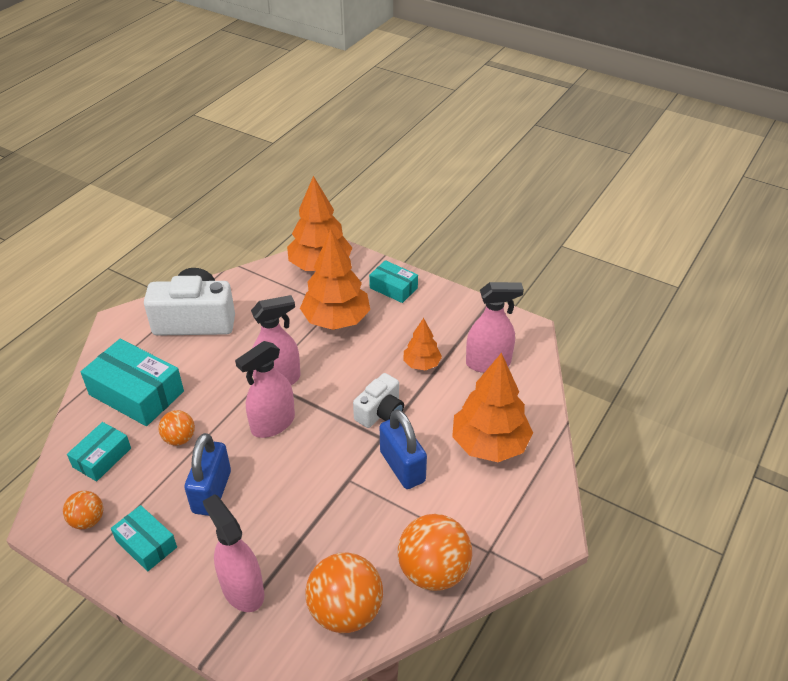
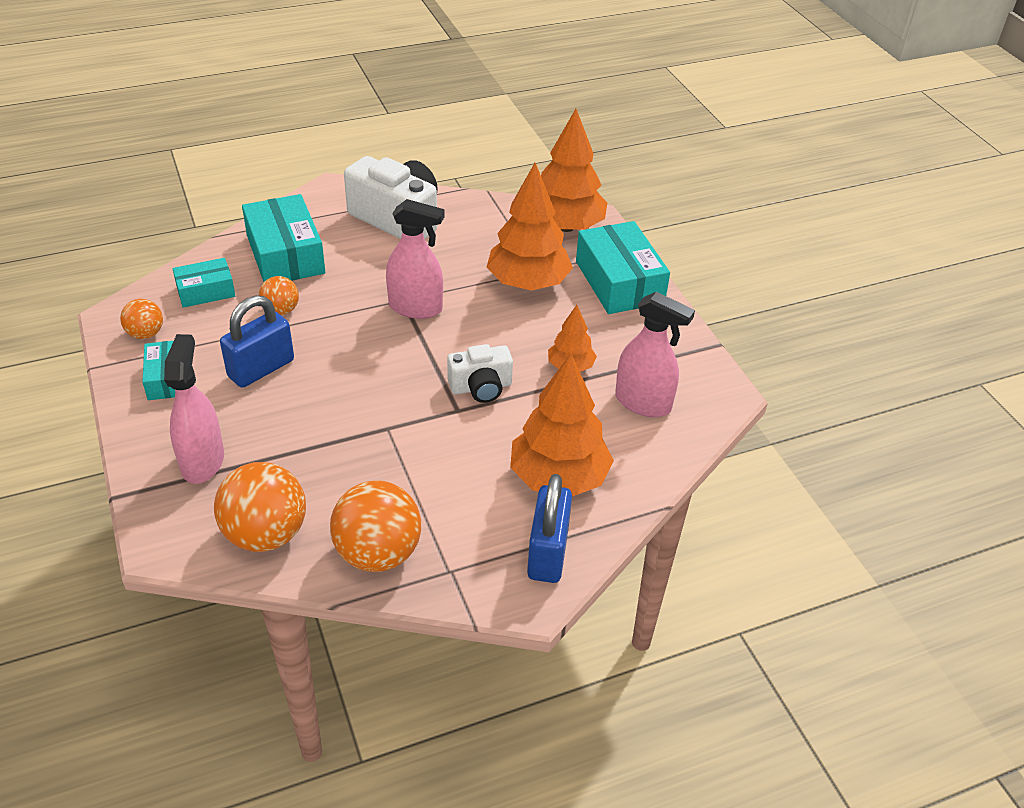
camera: 35 degrees right, 0 degrees up
(272, 424) = (371, 342): pink spray bottle -> none
(393, 288) = (619, 282): turquoise box -> turquoise box, size x1.73
(402, 467) = (449, 447): blue padlock -> blue padlock (547, 553)

